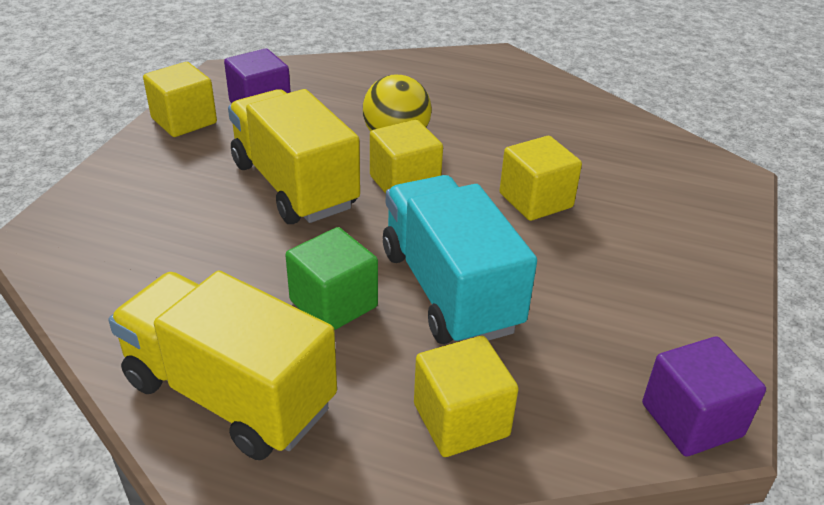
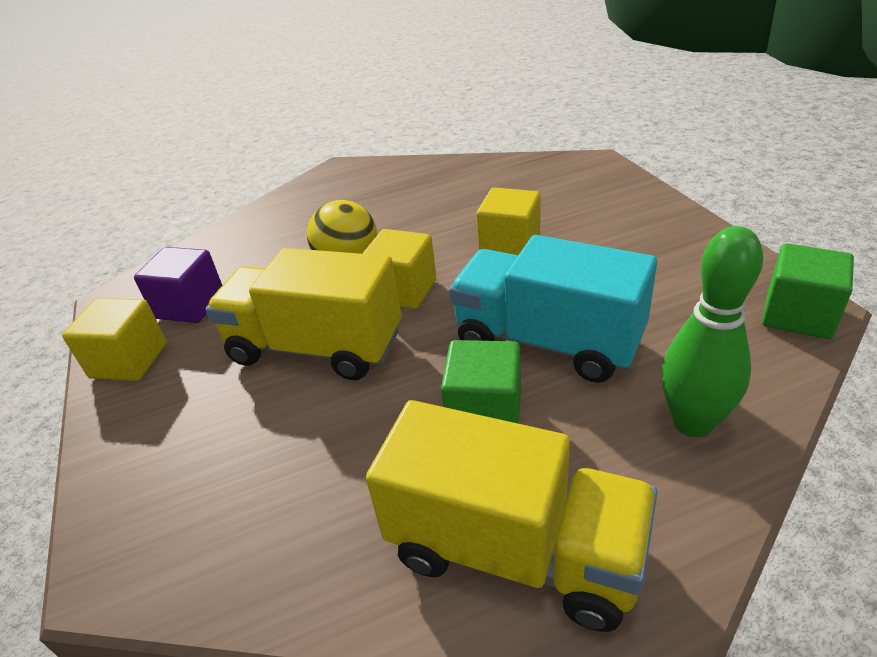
camera: 35 degrees left, 0 degrees up
(229, 393) = (514, 550): yellow truck -> yellow truck turned 150 degrees counterclockwise
(461, 420) = (692, 423): yellow cube -> green bowling pin
(691, 420) = (798, 315): purple cube -> green cube

